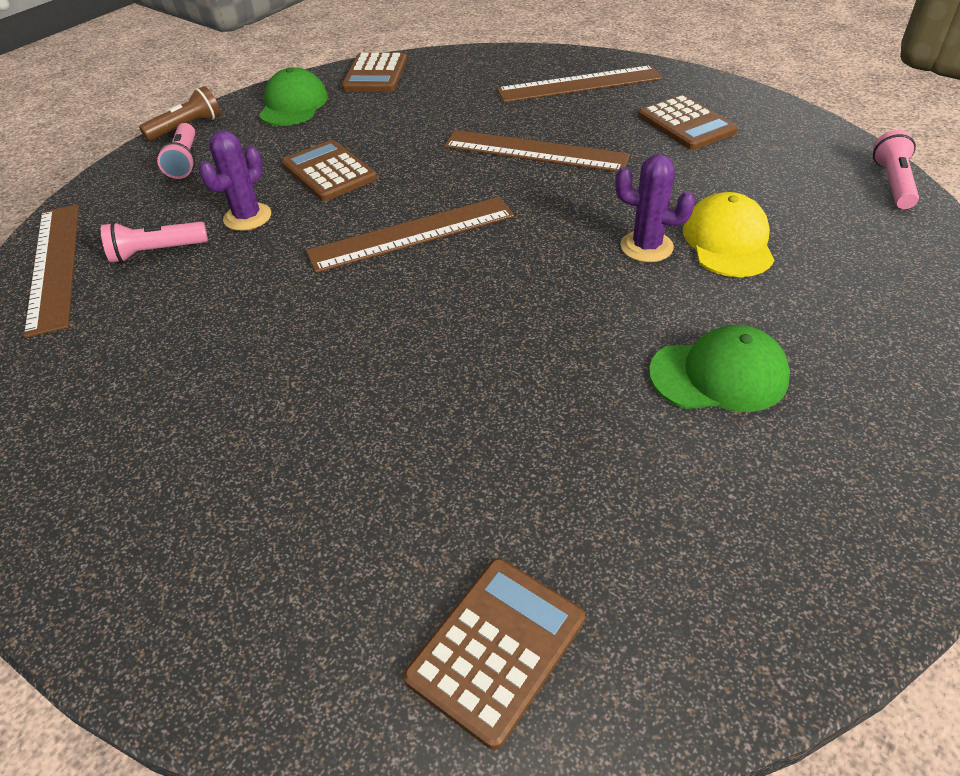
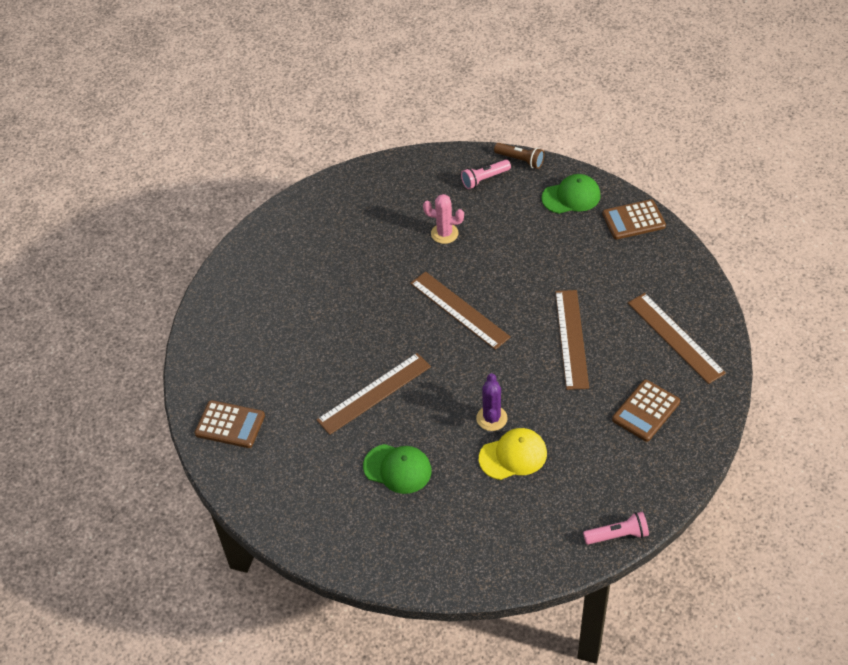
camera: 70 degrees right, 5 degrees up
(54, 266) = (374, 180): brown ruler -> brown ruler (374, 393)
(156, 252) = (401, 212): pink flashlight -> none
(247, 217) = (444, 233): purple cactus -> pink cactus
(329, 172) = (503, 248): brown calculator -> none
(718, 375) = (397, 468): green cap -> green cap turned 45 degrees counterclockwise

